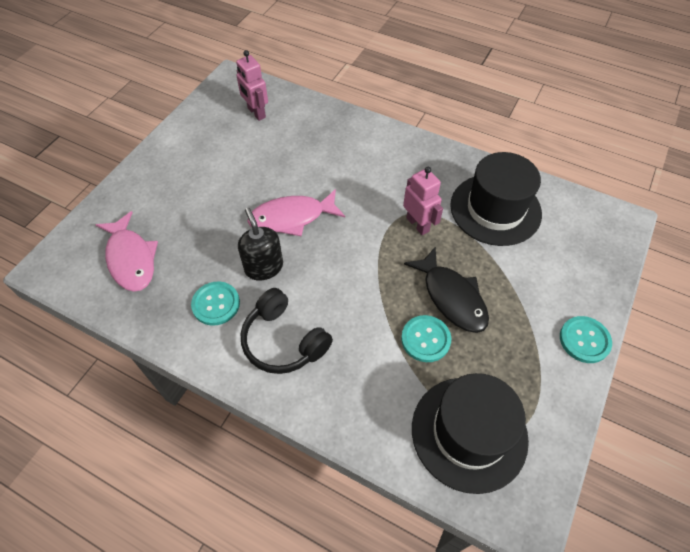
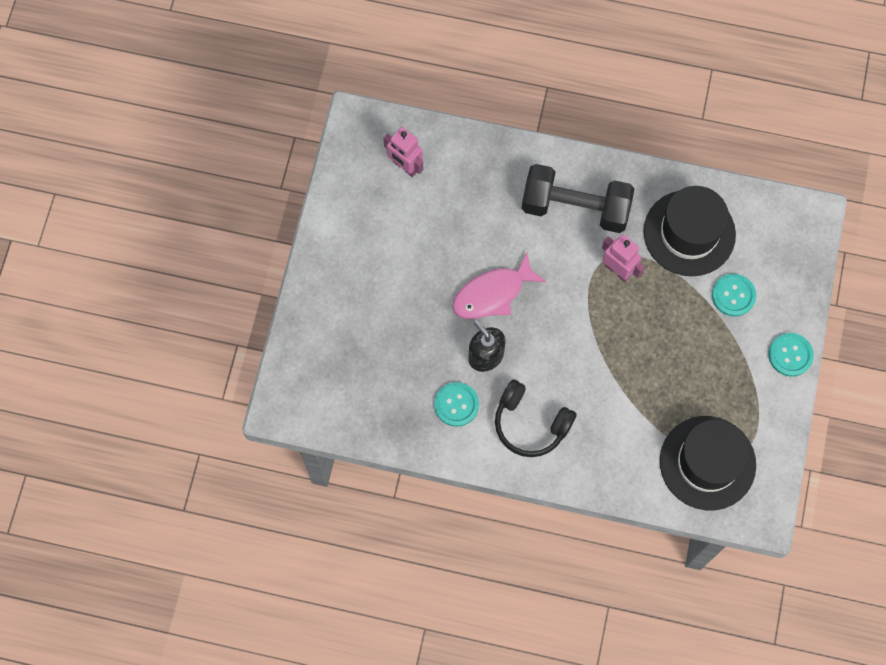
camera: 15 degrees left, 15 degrees up
(131, 259) = (356, 379): pink fish -> none
(392, 169) = (575, 208): none -> black dumbbell
(425, 339) = (653, 390): turquoise button -> turquoise button (733, 295)
(452, 297) = (667, 342): black fish -> none

